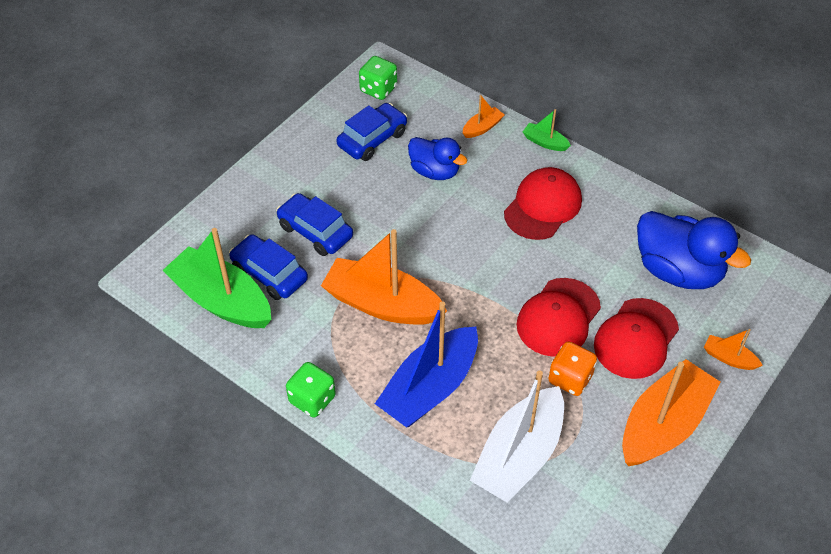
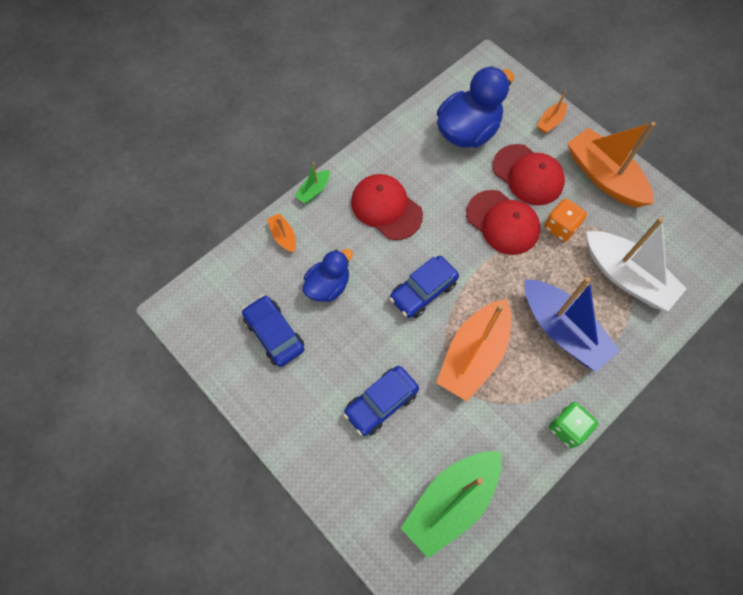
camera: 80 degrees left, 15 degrees up
(269, 274) = (426, 452): blue car -> blue car (423, 291)
(378, 89) = (207, 319): green dice -> none

